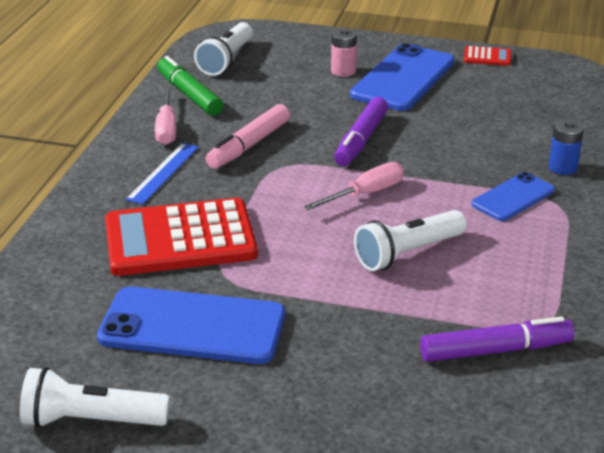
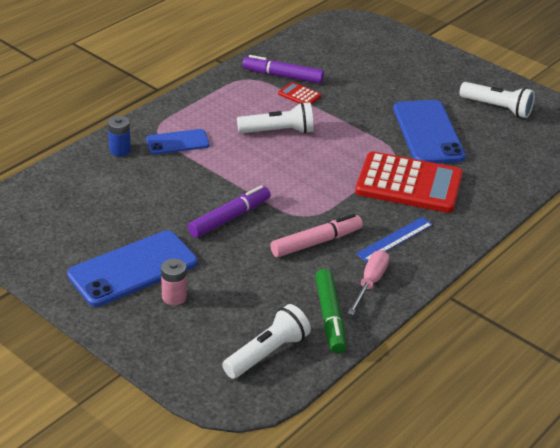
camera: 155 degrees left, 5 degrees up
(192, 326) = (428, 132): blue phone -> blue phone turned 45 degrees clockwise
(365, 194) = (267, 175): pink screwdriver -> none
(487, 57) = (33, 268): red calculator -> red calculator (299, 95)

